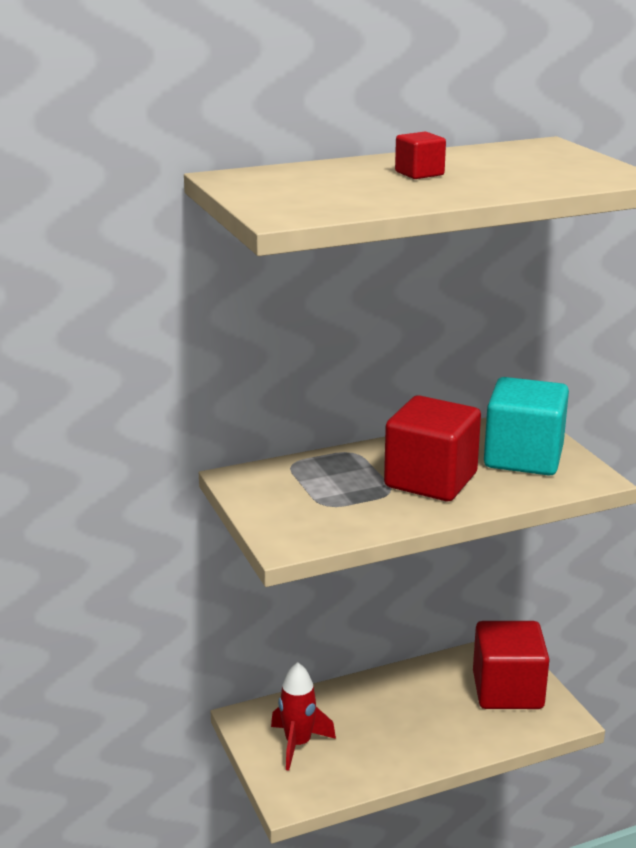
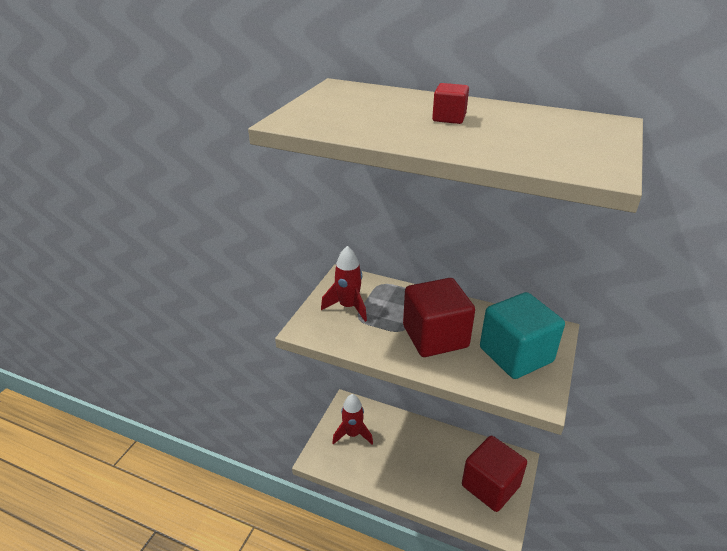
camera: 45 degrees right, 10 degrees up
(295, 500) = (348, 307): none -> red rocket

